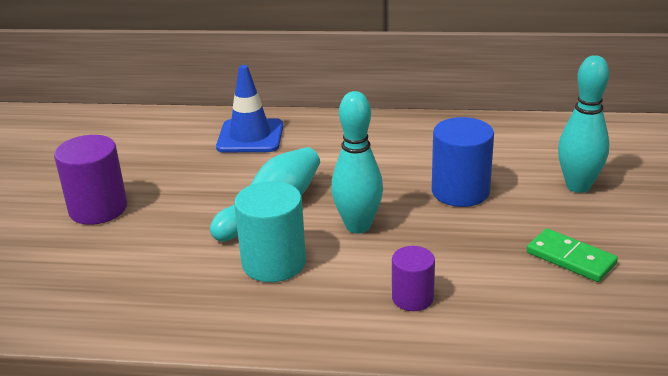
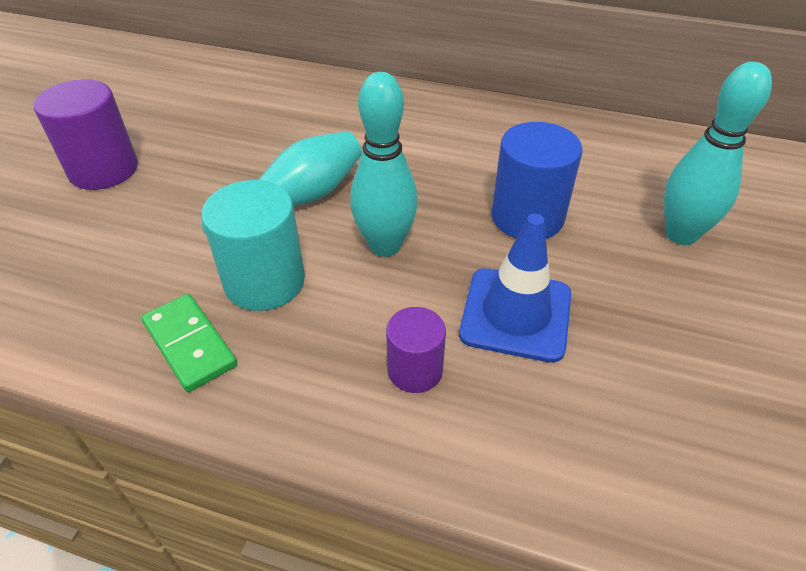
camera: 10 degrees right, 15 degrees up
(250, 136) = (308, 102): blue traffic cone -> blue traffic cone (516, 314)
(570, 258) = (643, 347): green domino -> green domino (189, 344)

